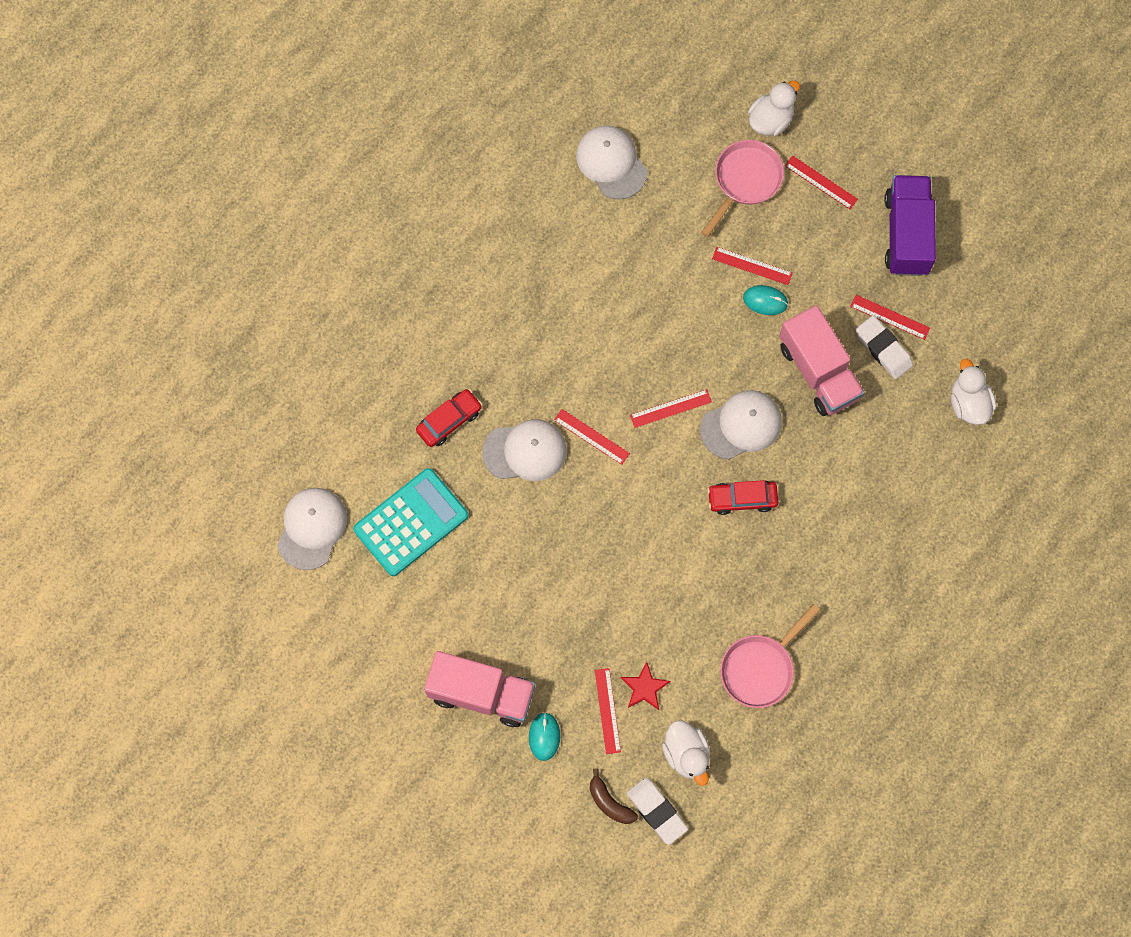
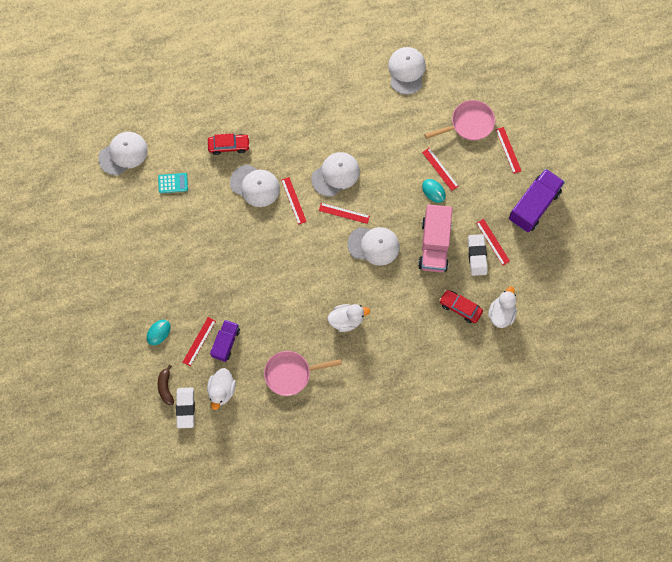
camera: 35 degrees right, 0 degrees up
(411, 522) = (173, 183): turquoise calculator -> turquoise calculator, size x0.48
(481, 693) = (144, 290): pink truck -> none
(621, 364) = (335, 174): none -> white cap
(644, 687) = (226, 343): red star -> purple truck
(742, 499) = (346, 282): red car -> red car (460, 307)
(770, 120) = (505, 101): white duck -> white duck (346, 320)

